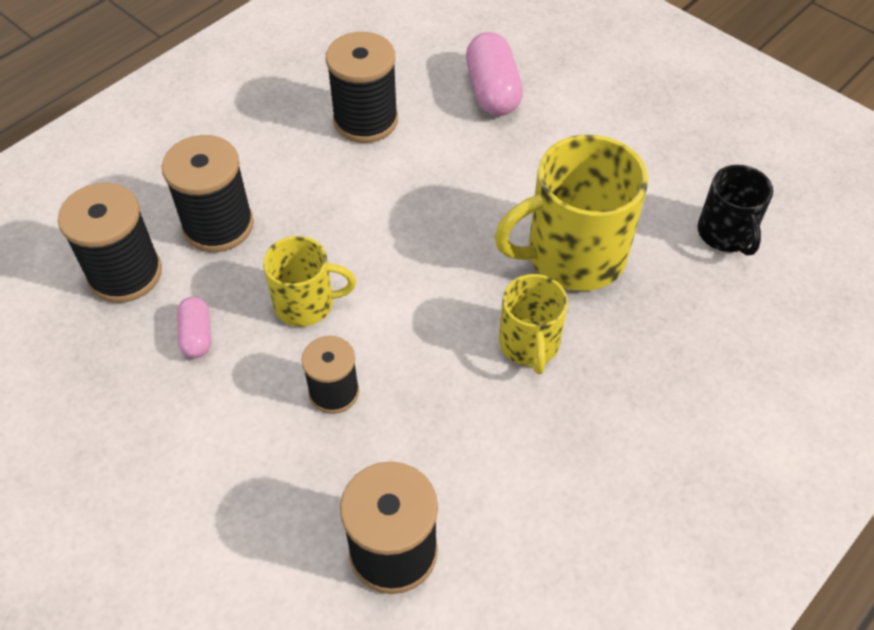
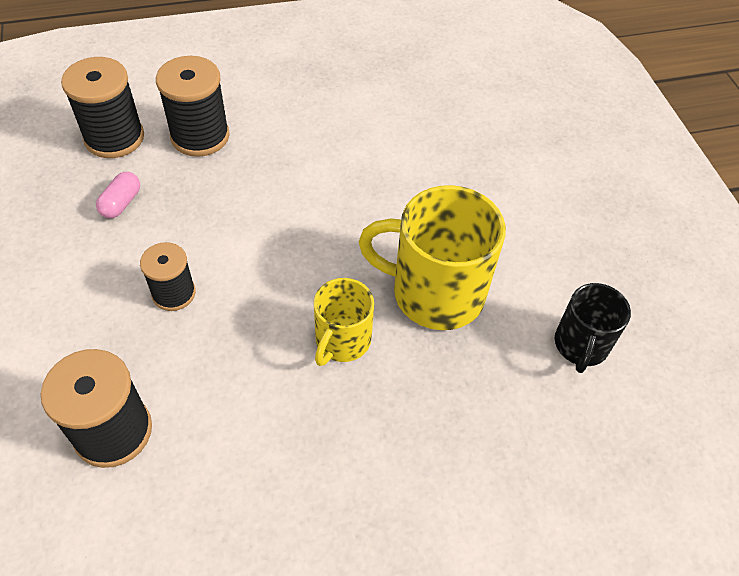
camera: 30 degrees right, 0 degrees up
(306, 304) = (210, 221): yellow mug -> none
(365, 120) = (364, 113): black spool -> none
(493, 91) = (480, 137): pink capsule -> none

